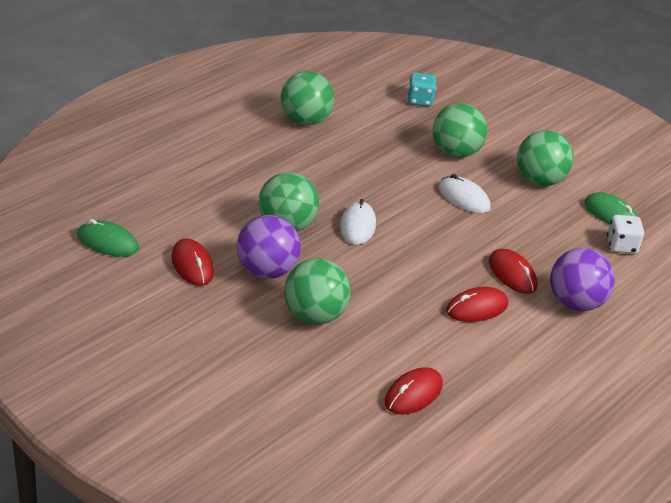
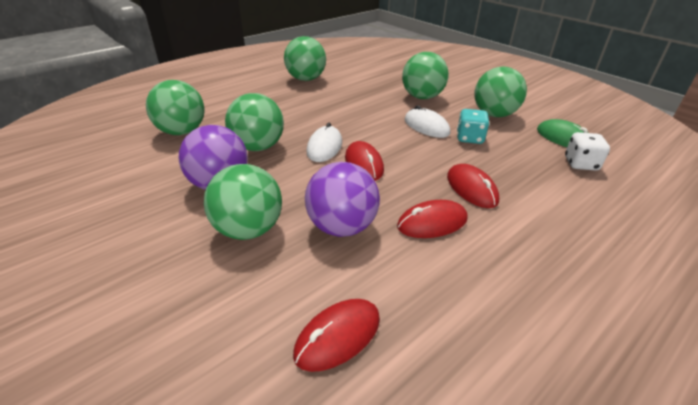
camera: 10 degrees right, 0 degrees up
(107, 242) = (84, 159): green mouse -> none
(192, 205) = (182, 132): none -> green ball
(192, 265) = (150, 178): red mouse -> red mouse (364, 164)
(420, 101) = (398, 68): turquoise dice -> turquoise dice (469, 138)
(575, 303) = (543, 218): purple ball -> purple ball (342, 227)

